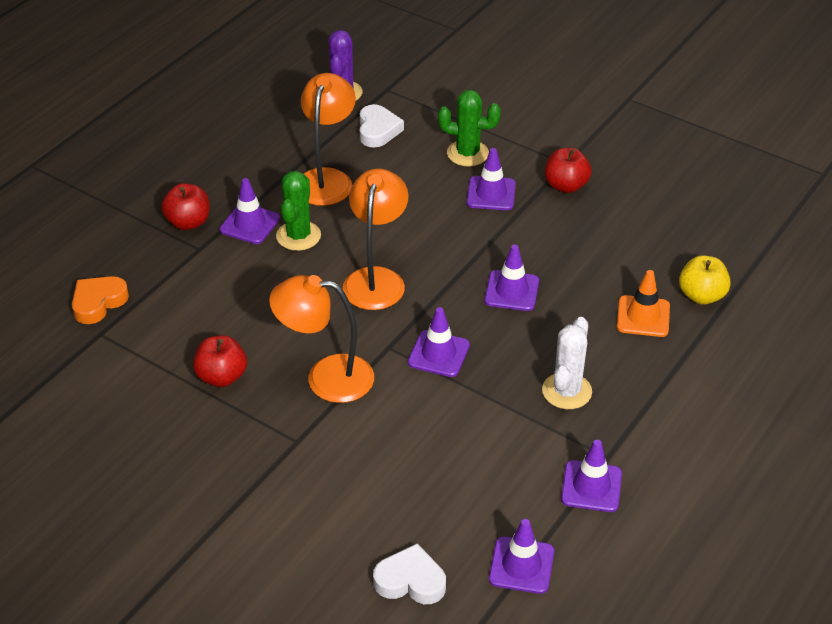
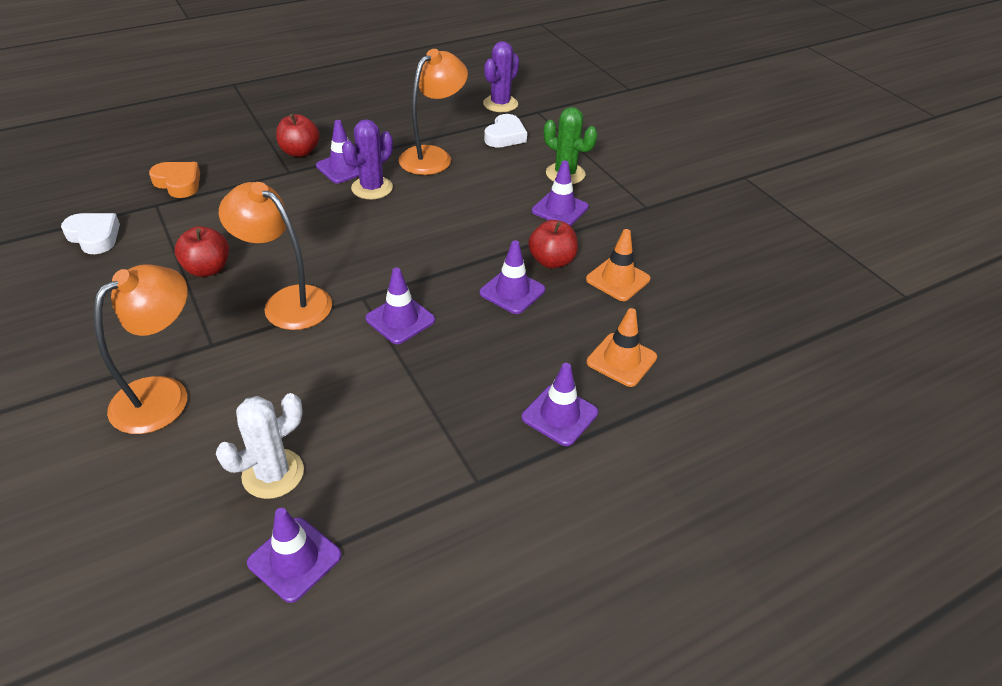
camera: 25 degrees right, 0 degrees up
(98, 302) = (178, 183): orange heart -> orange heart turned 60 degrees clockwise
(298, 236) = (372, 188): green cactus -> purple cactus
(376, 279) = (403, 240): orange lamp -> orange lamp (163, 395)
(410, 581) = (177, 522): white heart -> white heart (94, 237)
(566, 186) = (633, 224): red apple -> red apple (552, 261)
(566, 391) = (489, 400): white cactus -> white cactus (273, 474)
(590, 245) = (618, 279): none -> orange traffic cone
(591, 486) = (436, 507): purple traffic cone -> purple traffic cone (559, 415)
(701, 295) = (697, 363): yellow apple -> none

